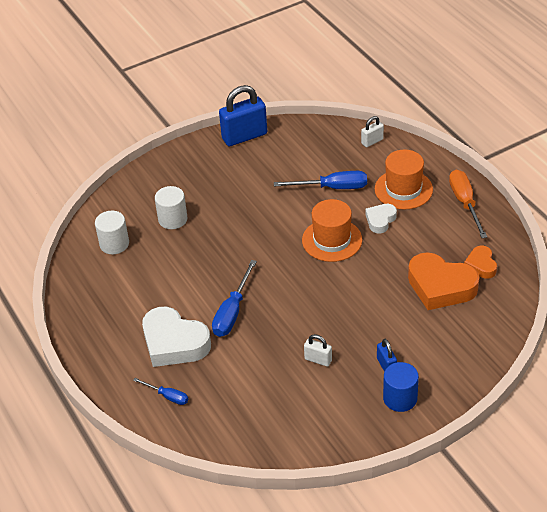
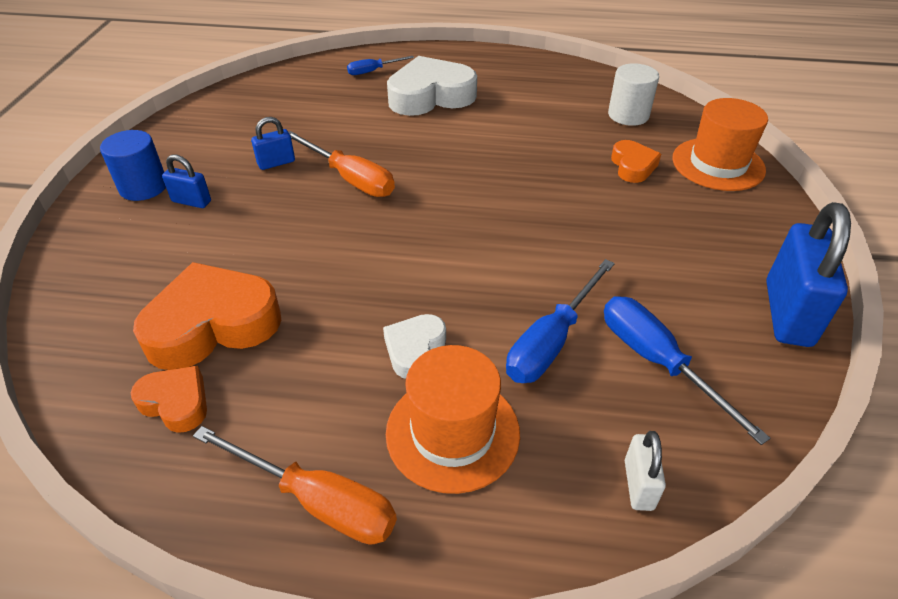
camera: 125 degrees right, 0 degrees up
(173, 219) = (632, 166): white cylinder -> orange heart
(232, 312) = (422, 142): blue screwdriver -> blue screwdriver (657, 362)
(298, 317) = (350, 179): none -> orange screwdriver
(318, 360) = (276, 163): white padlock -> blue padlock
(332, 240) = (437, 273): orange hat -> orange hat (718, 164)
(380, 220) = (414, 349): white heart -> white heart turned 135 degrees counterclockwise

